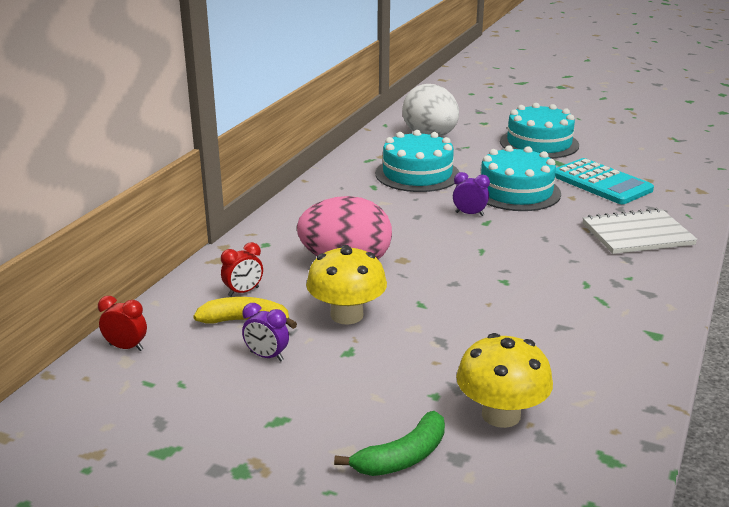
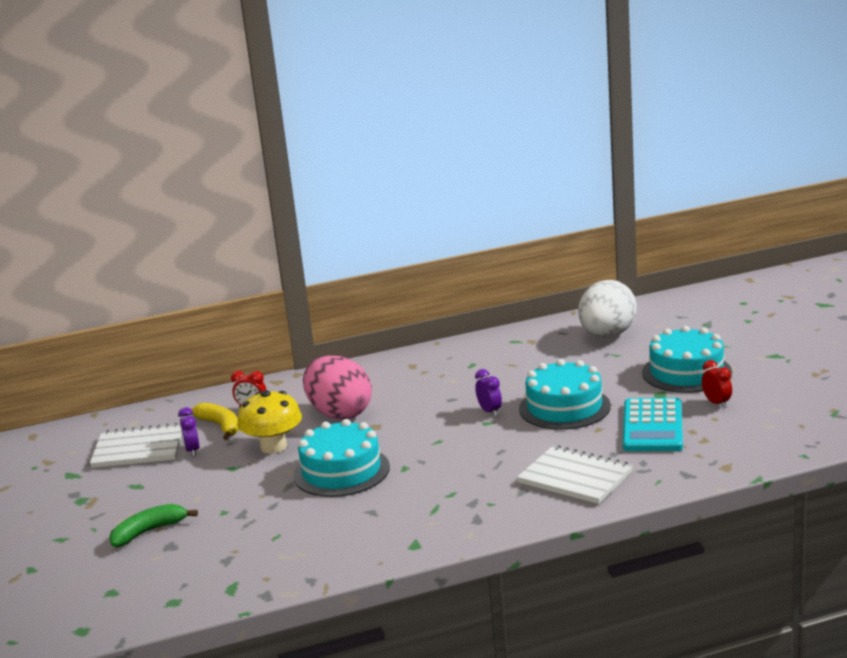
camera: 50 degrees right, 5 degrees down
(126, 347) = (145, 415): red clock -> red clock (716, 403)
(194, 383) = (138, 449): none -> white notebook
(402, 457) = (149, 531): green banana -> green banana turned 135 degrees clockwise
(417, 174) = (524, 365): turquoise cake -> turquoise cake (341, 471)
(501, 415) = (231, 538): yellow mushroom -> none

